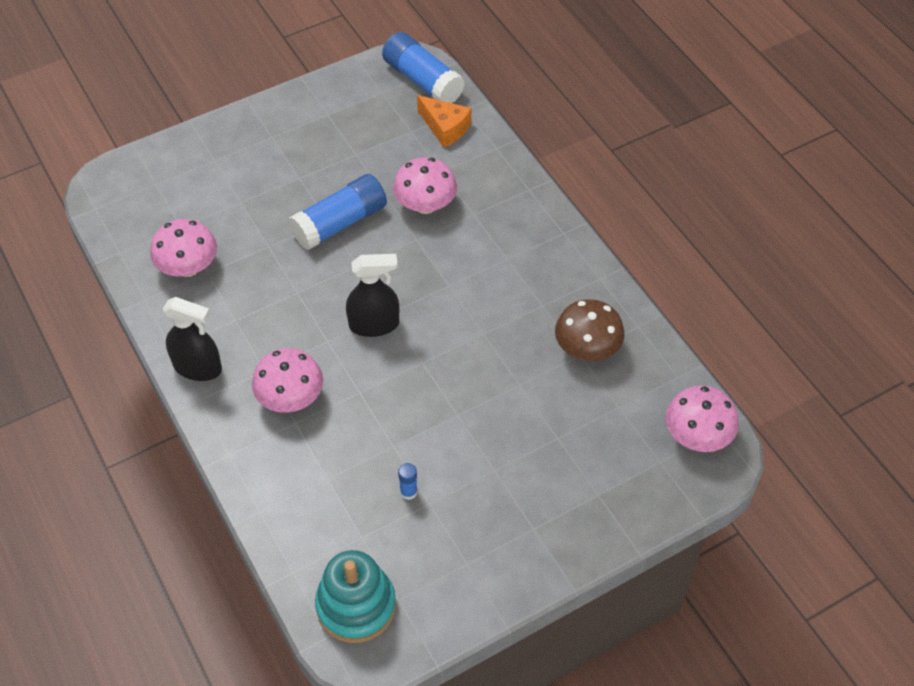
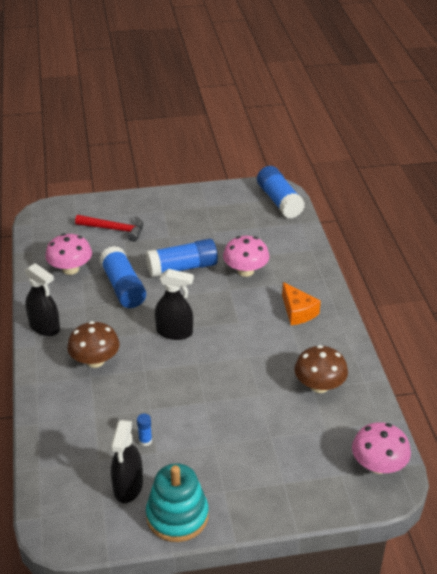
camera: 20 degrees right, 15 degrees down
(218, 186) = (114, 229): none -> red hammer
(274, 275) = (123, 287): none -> blue glue stick
(290, 398) = (95, 361): pink mushroom -> brown mushroom
(356, 606) = (70, 503): turquoise stacking toy -> turquoise stacking toy (177, 516)
(416, 561) = (128, 487): none -> black spray bottle
(445, 128) = (281, 230): orange cheese -> orange cheese (298, 312)

